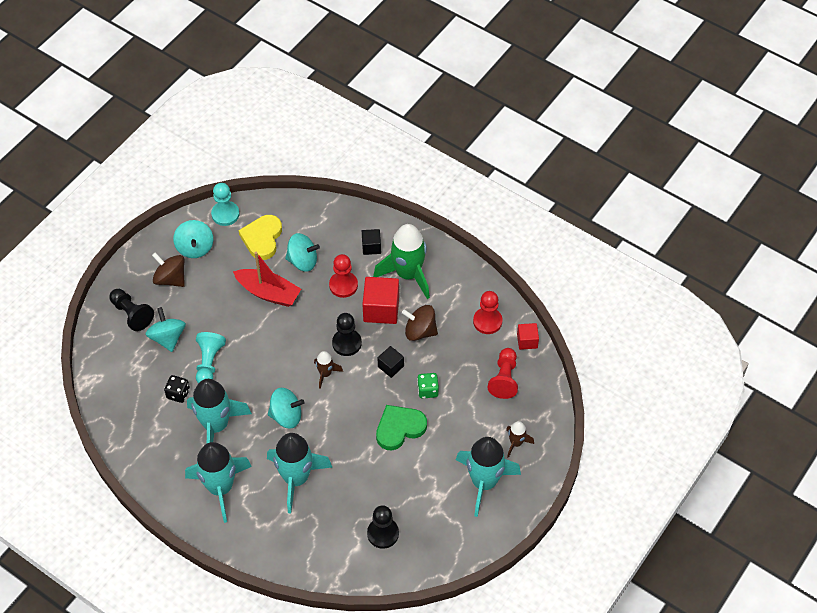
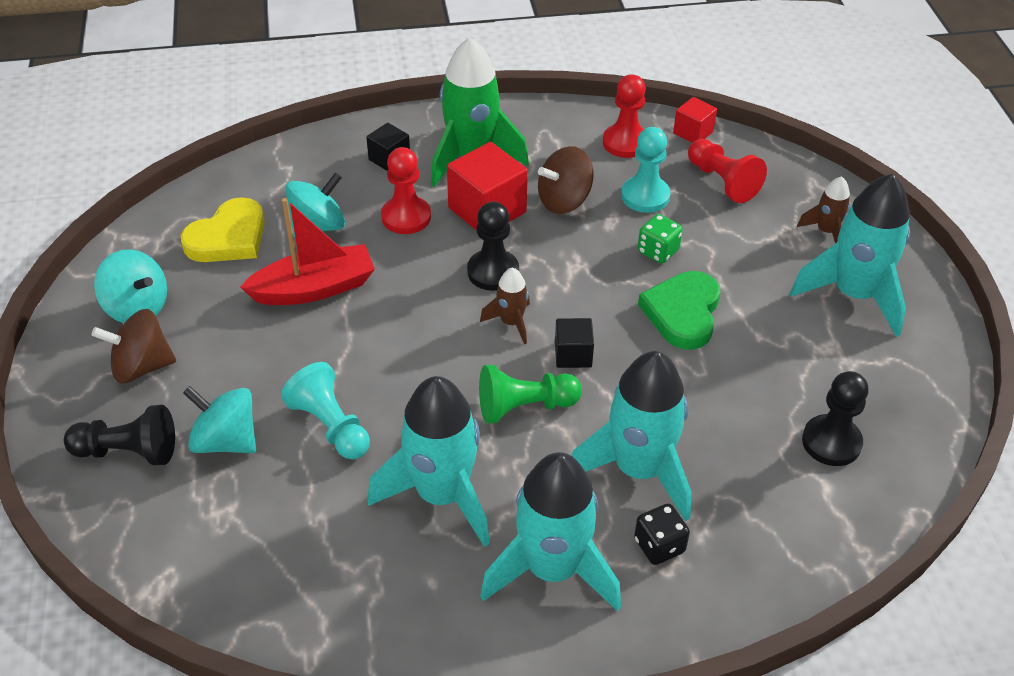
camera: 45 degrees left, 10 degrees down
(178, 394) = (331, 499): black dice -> black dice (659, 546)
(225, 214) = (139, 244): turquoise pawn -> turquoise pawn (645, 196)
(262, 238) = (228, 237): yellow heart -> yellow heart turned 105 degrees counterclockwise
(286, 416) = (524, 407): turquoise spinning top -> green pawn
(390, 366) = (580, 258): black cube -> black cube (573, 354)

